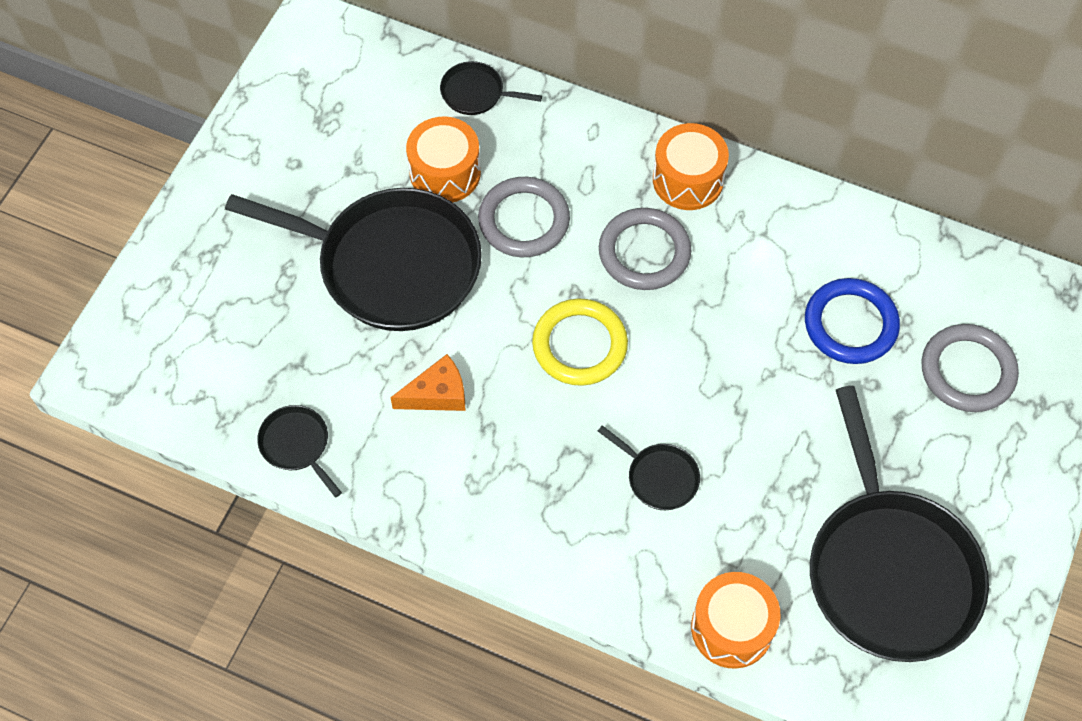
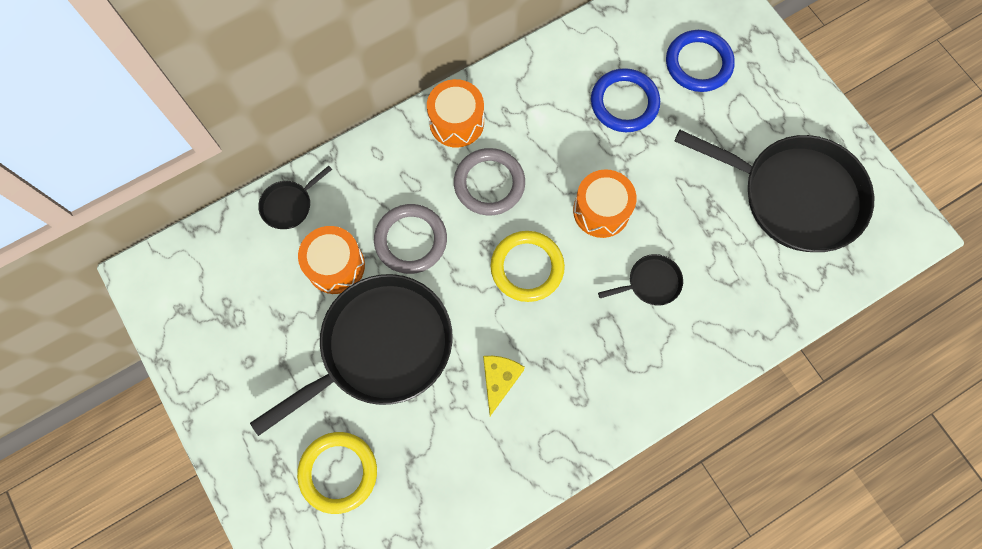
camera: 55 degrees left, 10 degrees up
(240, 309) = (338, 472): none -> yellow ring
(297, 445) = (472, 498): black pan -> none
(437, 394) = (499, 380): orange cheese -> yellow cheese
(732, 628) = (775, 309): orange drum -> orange drum (601, 211)
(967, 371) = (698, 63): grey ring -> blue ring

